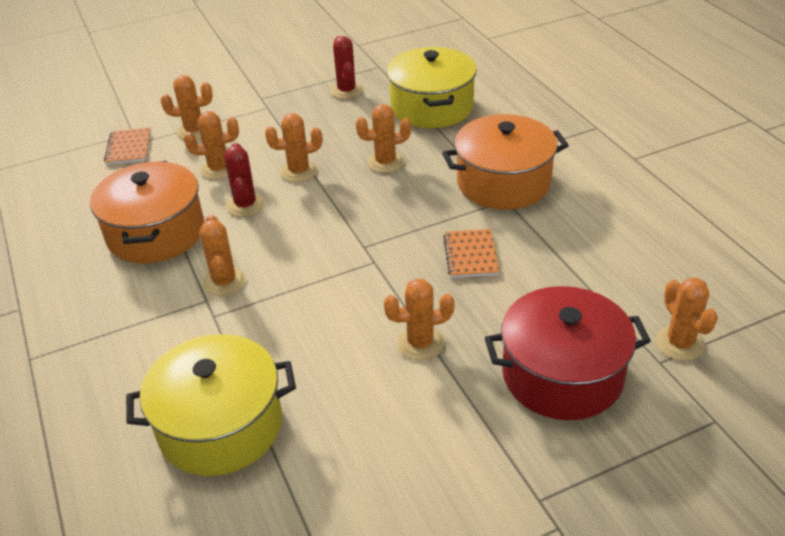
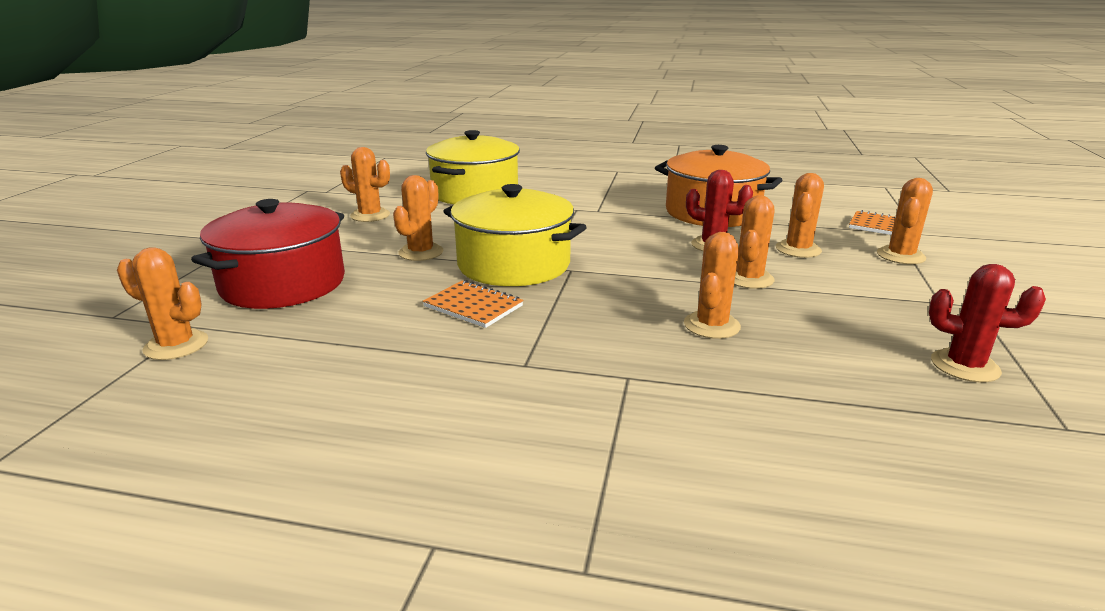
camera: 125 degrees right, 15 degrees down
(224, 282) = (610, 218): orange cactus -> orange cactus (370, 215)
(431, 107) = (846, 416): yellow pot -> yellow pot (514, 264)
(503, 182) = (560, 380): orange pot -> none

